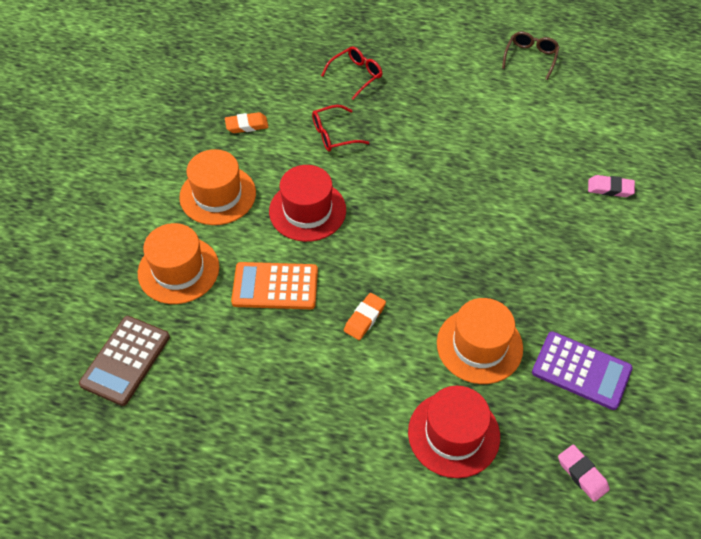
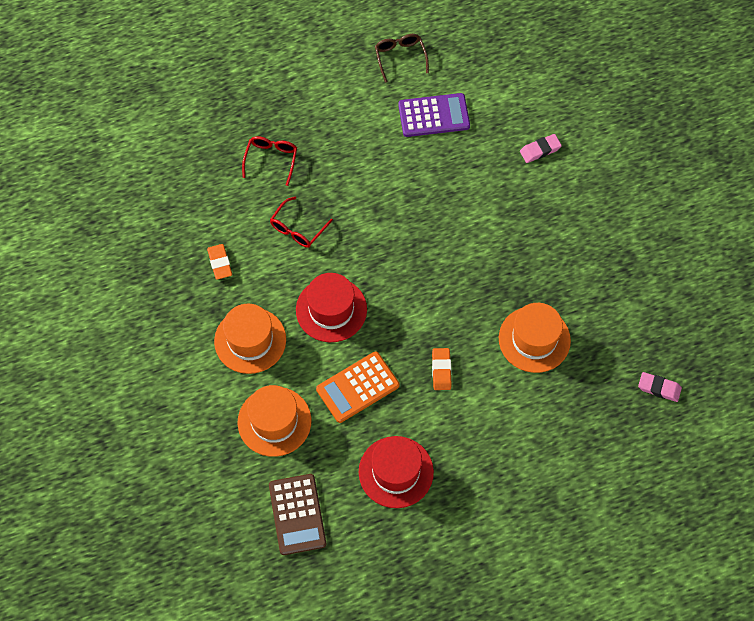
camera: 35 degrees left, 10 degrees up
(247, 125) = (220, 263): orange eraser -> orange eraser turned 60 degrees counterclockwise
(453, 434) = (562, 415): red hat -> red hat (396, 472)
(581, 370) = (612, 314): purple calculator -> purple calculator (434, 115)

